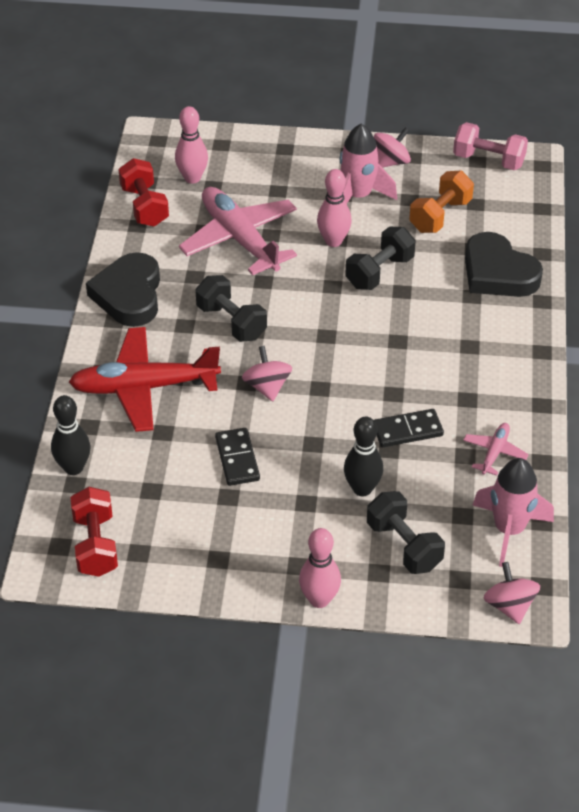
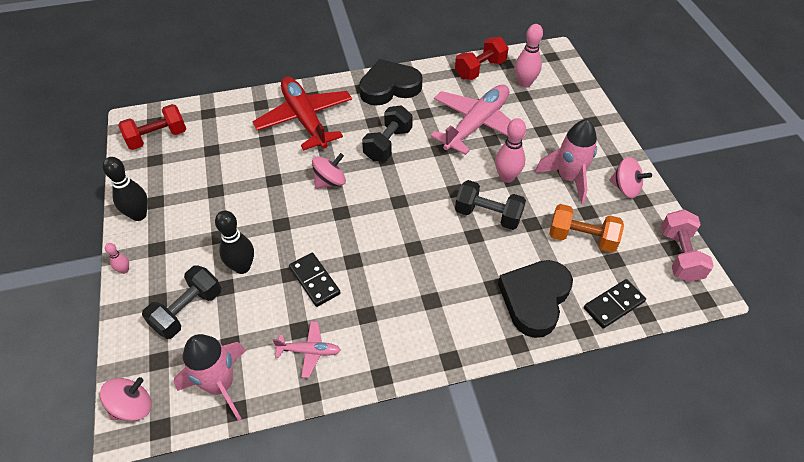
camera: 70 degrees right, 5 degrees up
(73, 468) = (222, 108): black bowling pin -> black bowling pin (139, 215)
(237, 459) = (253, 185): black domino -> black domino (614, 305)
(319, 599) = (124, 270): pink bowling pin -> pink bowling pin, size x0.51

